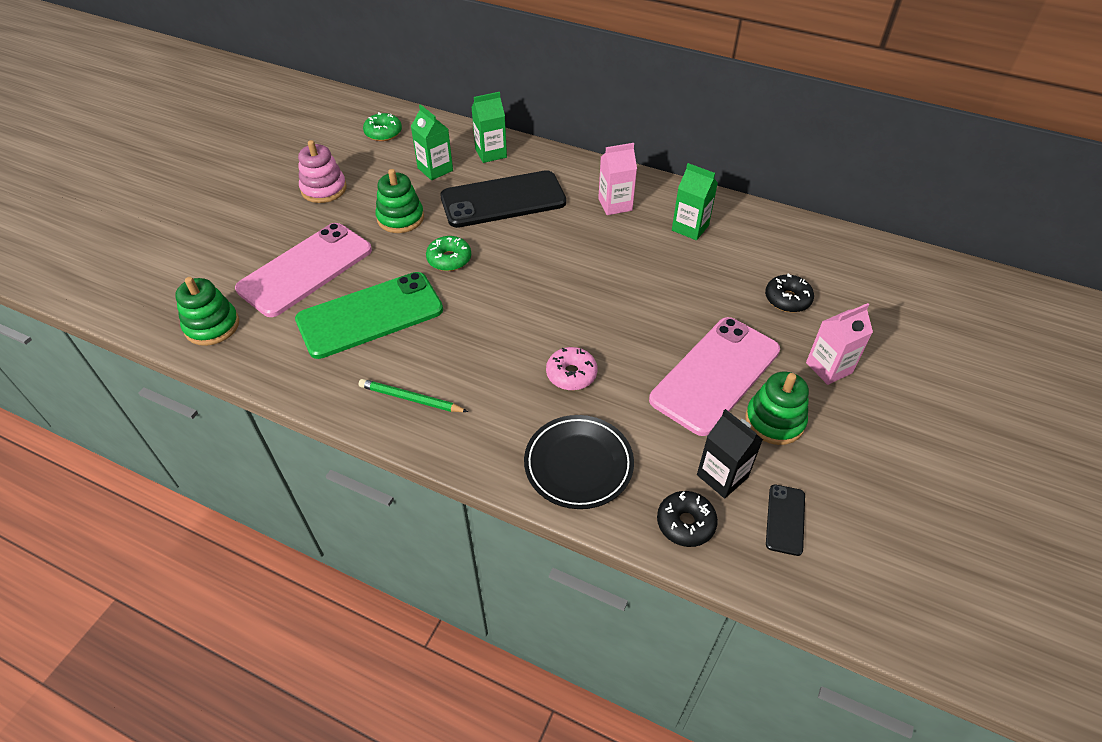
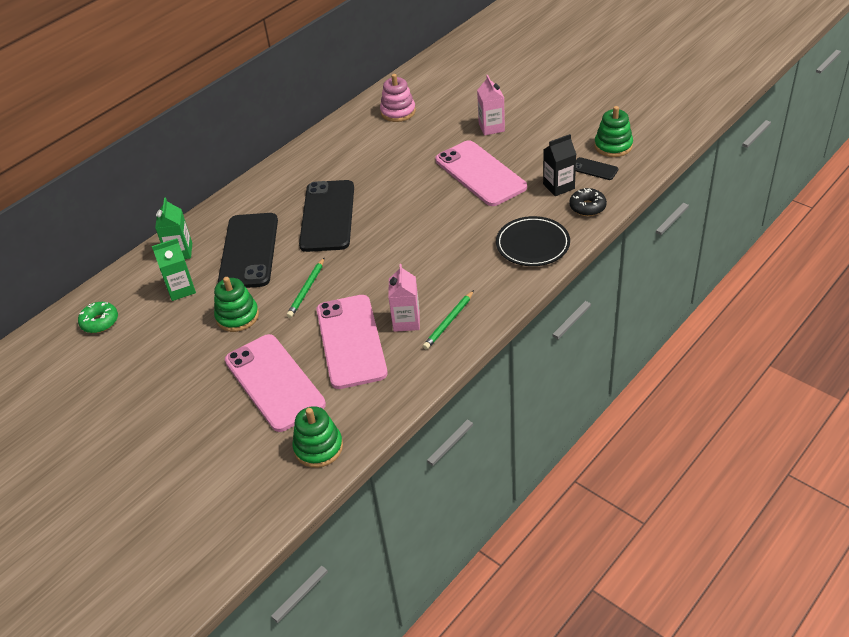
camera: 70 degrees left, 5 degrees down
(324, 189) = (164, 368): pink stacking toy -> pink stacking toy (398, 112)
(370, 315) = (351, 341): green phone -> pink phone
(449, 259) = (306, 289): green donut -> green pencil
(571, 374) = (455, 237): pink donut -> none
(578, 246) = (327, 216): none -> black phone
(615, 204) = (290, 190): pink carton -> pink carton (406, 321)
(690, 228) = (336, 158): green carton -> none
(774, 421) = (524, 157): green stacking toy -> green stacking toy (613, 146)
(787, 299) = (427, 130): black donut -> none

